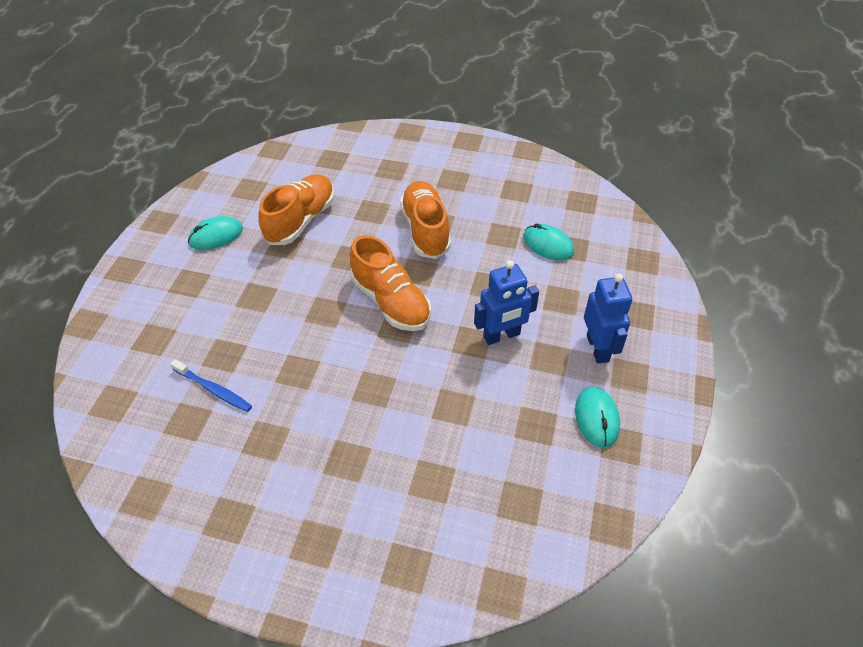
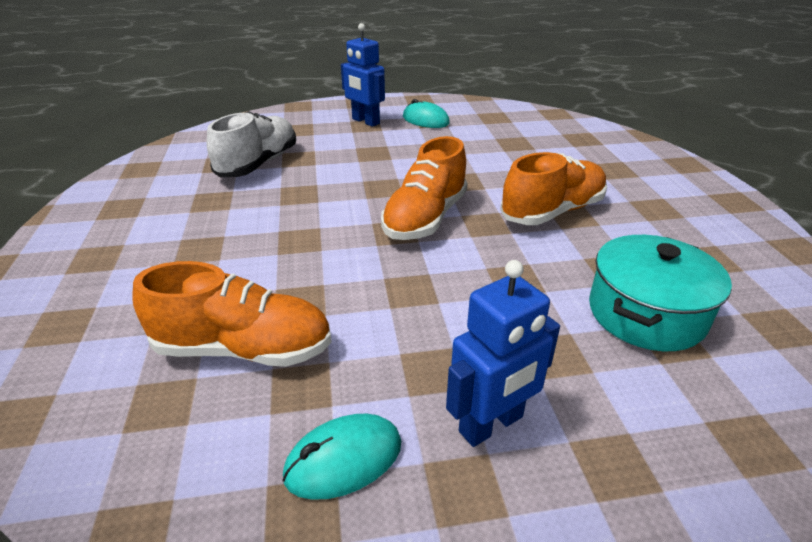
camera: 65 degrees right, 15 degrees down
(213, 389) = (258, 164): blue toothbrush -> white shoe
(301, 220) = (483, 146): orange shoe -> orange shoe (243, 349)
(502, 336) = (438, 312): blue robot -> blue robot (365, 121)
(548, 245) = (646, 313): turquoise mouse -> turquoise pot

